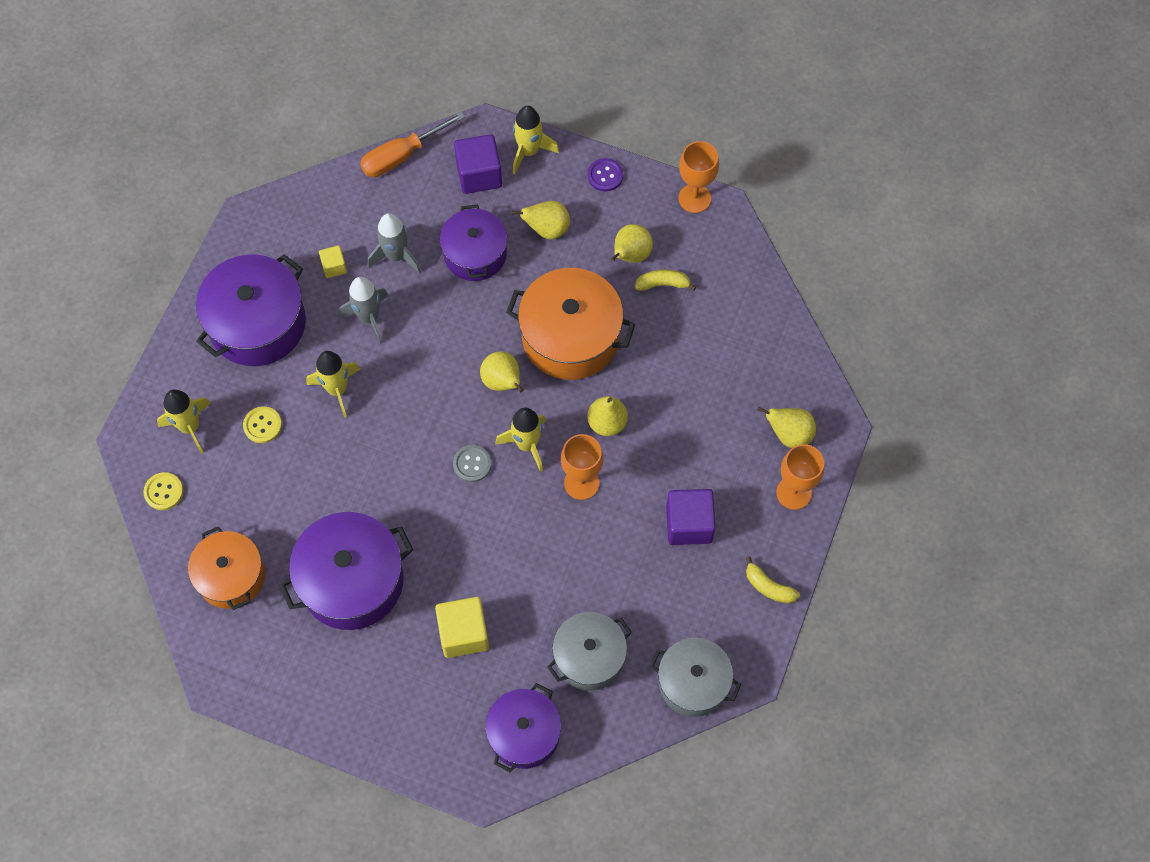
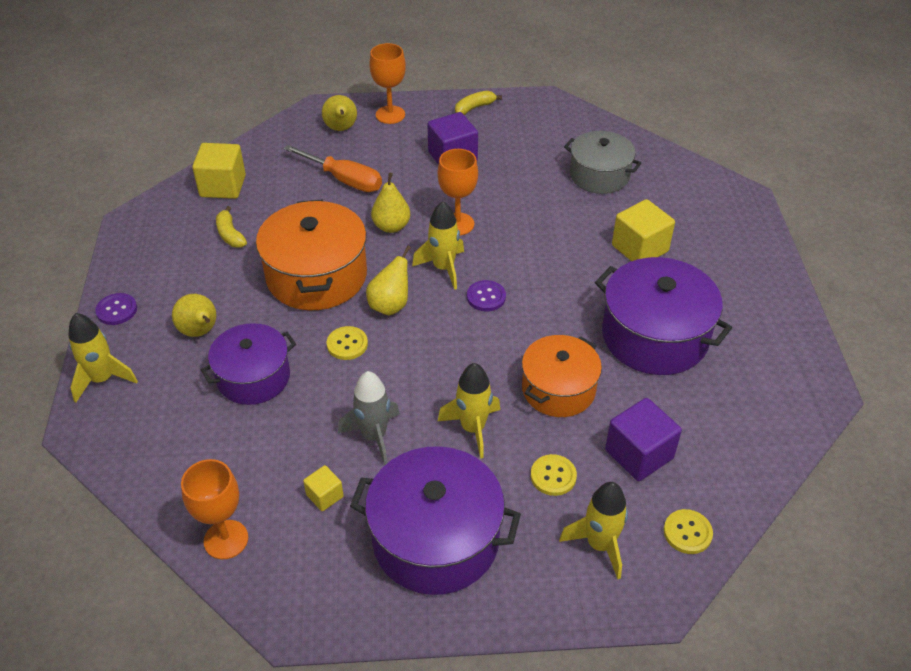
camera: 115 degrees left, 20 degrees down
(231, 576) = (724, 428): orange pot -> orange pot (558, 389)
(396, 256) = (285, 443): grey rocket -> none
(401, 156) = (144, 494): orange screwdriver -> orange screwdriver (345, 180)
(472, 464) = (486, 297): grey button -> purple button
(475, 332) = (347, 344): none -> yellow button
(479, 174) = (148, 411): purple cube -> purple cube (639, 454)
(524, 734) = (686, 189): purple pot -> none
(630, 255) = (207, 264): yellow pear -> none
(693, 682) = (574, 122): grey pot -> none
(694, 198) = (124, 241): orange goblet -> orange goblet (226, 539)
(740, 297) = (223, 186): none -> yellow cube
(768, 587) = (474, 108): yellow banana -> yellow banana turned 135 degrees counterclockwise

